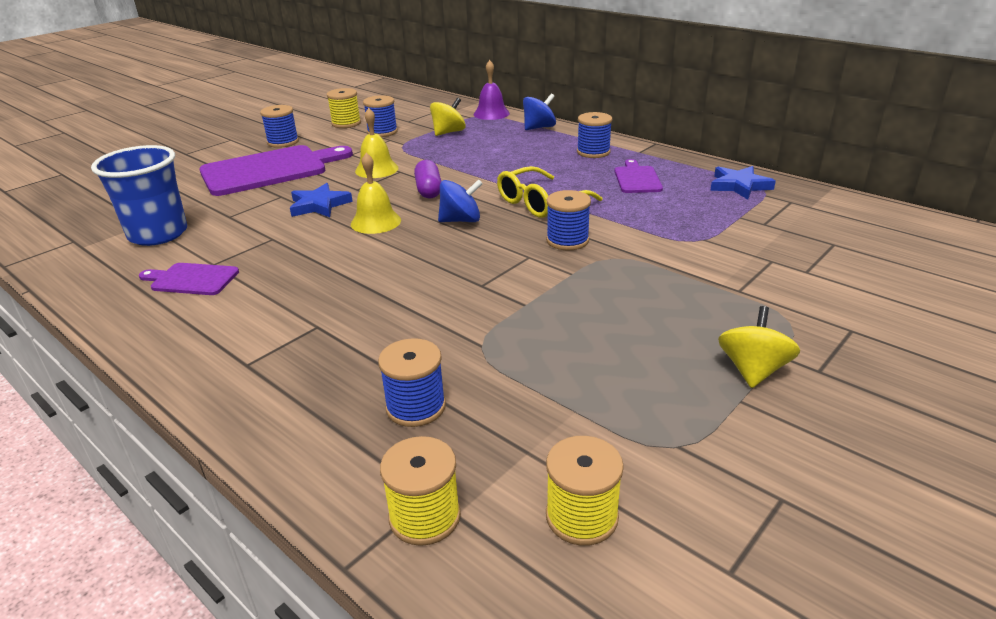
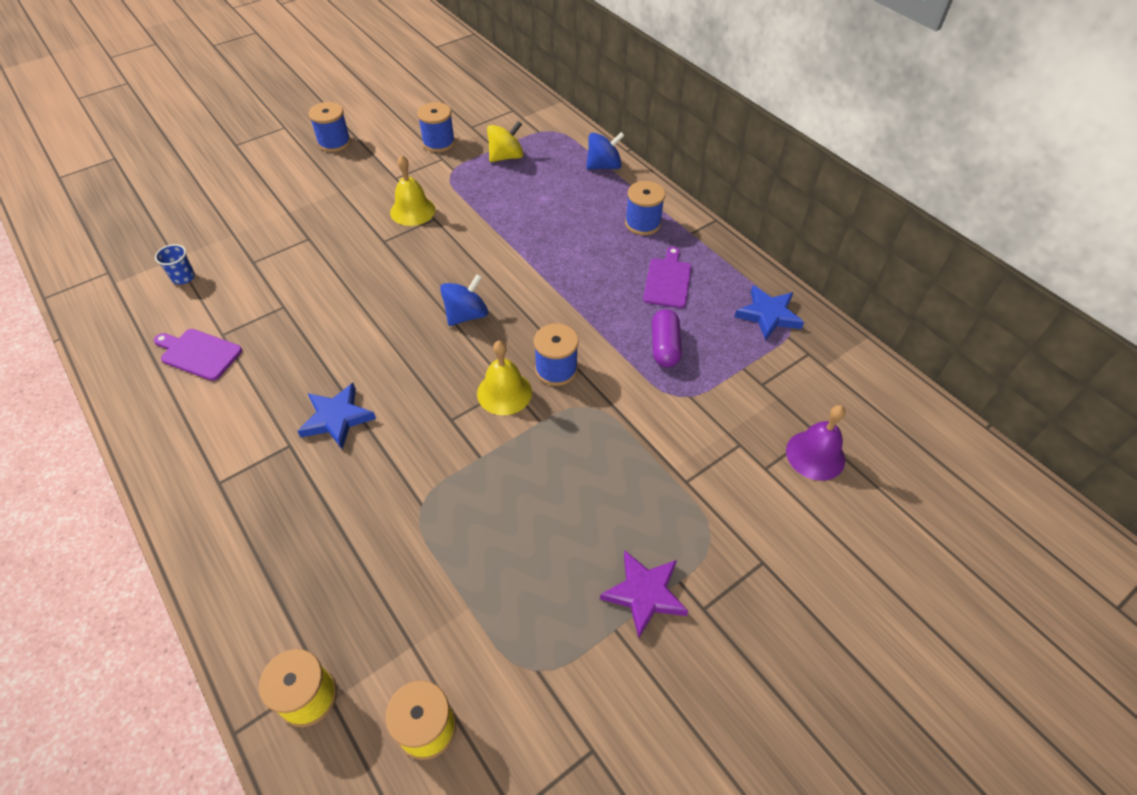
camera: 10 degrees right, 20 degrees up
(158, 234) = (183, 277): blue cup -> blue cup, size x0.41
(270, 170) = (309, 191): purple cutting board -> none
(319, 205) = (340, 261): blue star -> blue star (337, 418)
(346, 123) = (407, 119): yellow spool -> none
(376, 222) = (385, 300): yellow bell -> yellow bell (504, 392)
(416, 407) = (340, 570): blue spool -> none
(428, 190) = (452, 257): purple capsule -> purple capsule (664, 347)
(461, 220) = (466, 315): blue spinning top -> blue spinning top turned 45 degrees counterclockwise
(491, 113) = (563, 129): purple bell -> purple bell (815, 455)
(541, 202) = (554, 302): yellow glasses -> none
(753, 370) = (644, 594): yellow spinning top -> purple star

